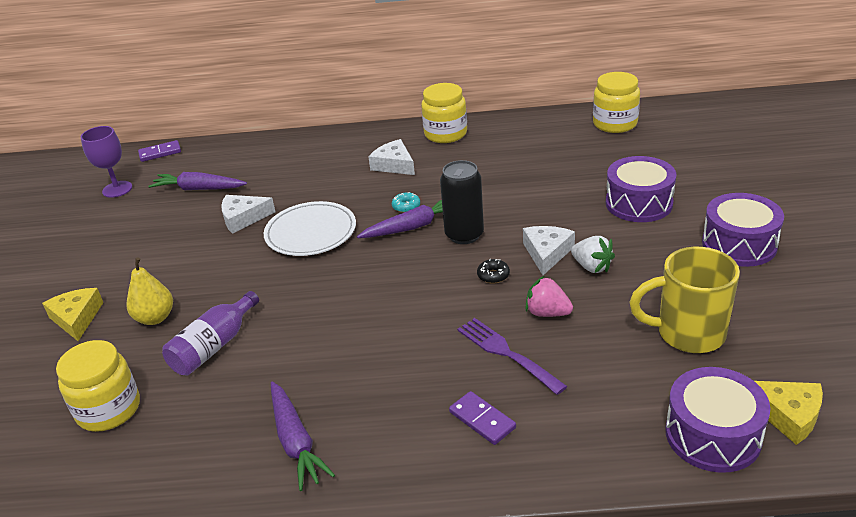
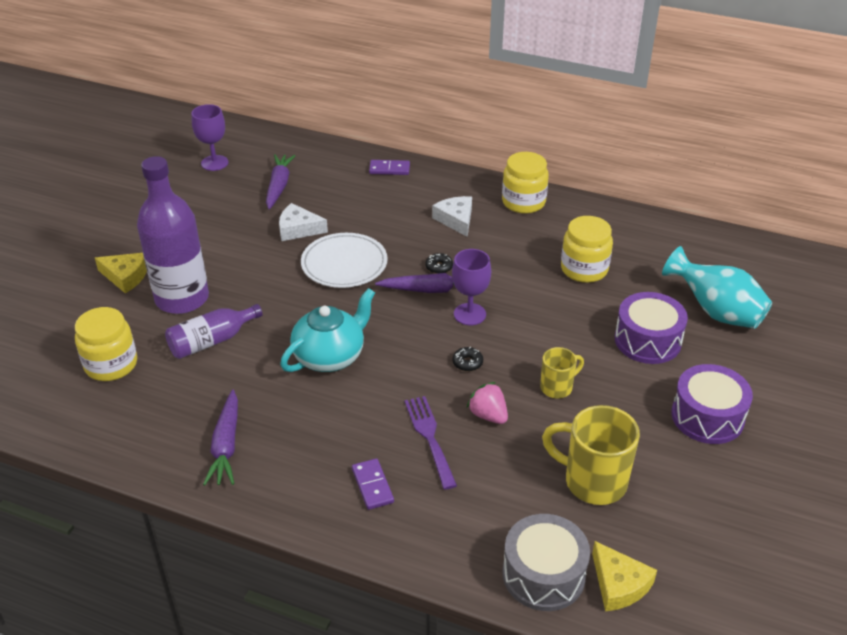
camera: 20 degrees right, 5 degrees up
(76, 318) = (126, 276): yellow cheese -> yellow cheese turned 105 degrees clockwise
(155, 318) = (182, 298): yellow pear -> purple bottle
(160, 153) = (267, 137): purple domino -> purple domino (389, 169)
(199, 189) = (279, 186): purple carrot -> purple carrot turned 60 degrees clockwise
(352, 316) = (330, 356): none -> turquoise teapot
(406, 206) = (439, 267): turquoise donut -> black donut
(464, 235) = (469, 314): black can -> purple goblet
(547, 253) = (528, 359): white cheese -> none
(592, 267) = (557, 387): white strawberry -> yellow mug
(615, 124) = (691, 246): yellow jar -> yellow jar (584, 269)
(676, 164) = (716, 312): none -> turquoise vase
(713, 435) = (543, 574): purple drum -> grey drum

